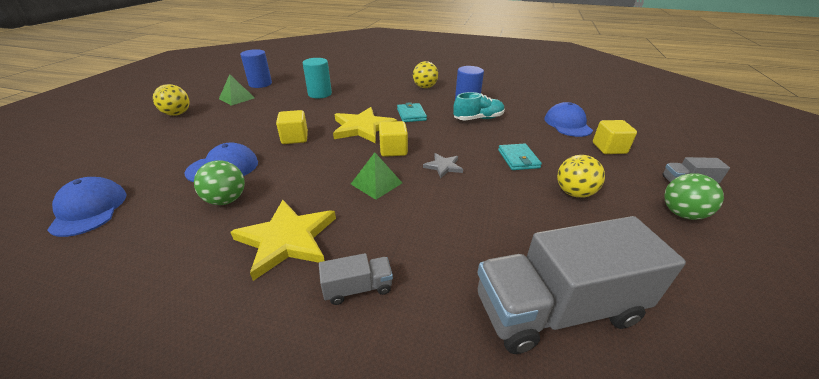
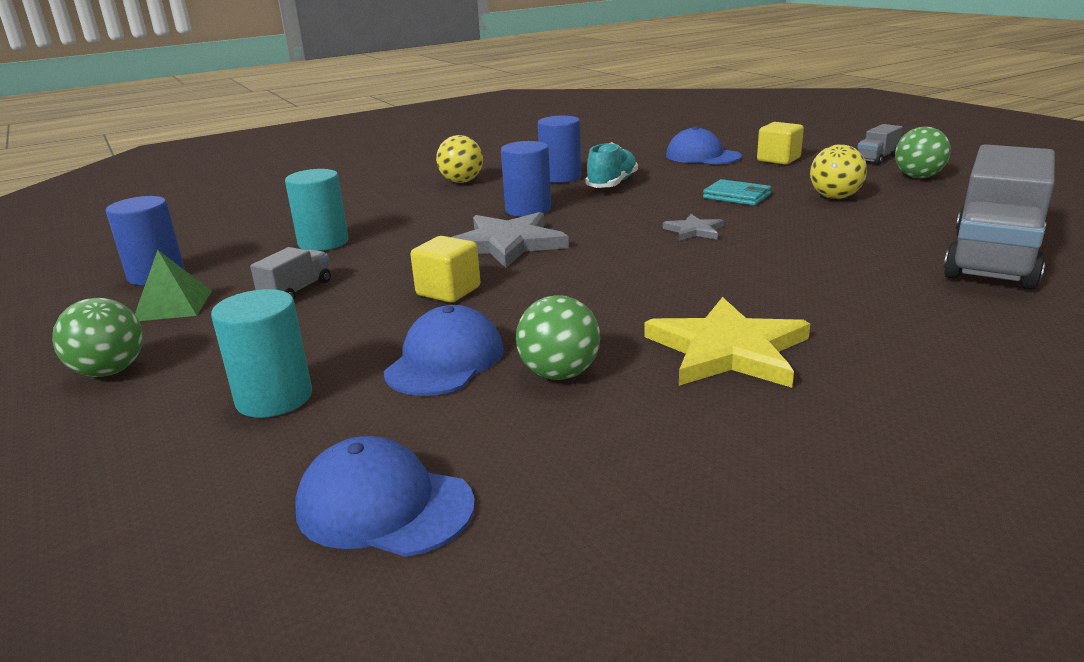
camera: 45 degrees left, 10 degrees down
(170, 149) = (274, 398): none -> turquoise cylinder
(177, 114) = (110, 371): yellow ball -> green ball
(358, 288) = (874, 331): grey truck -> grey truck (296, 290)
(363, 128) = (508, 244): yellow star -> grey star
(376, 183) = (674, 272): green pyramid -> none
(393, 150) = (607, 243): yellow cube -> none
(411, 114) = (528, 210): turquoise wallet -> blue cylinder

